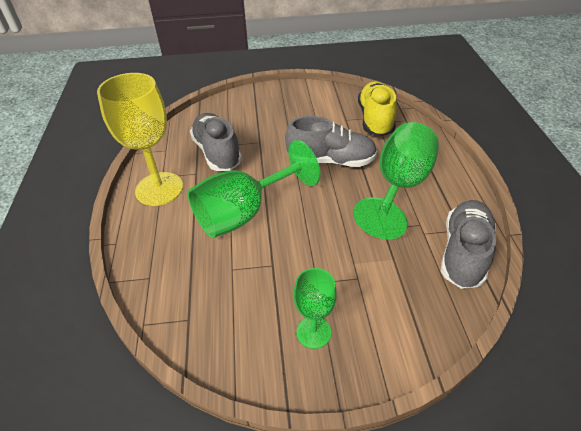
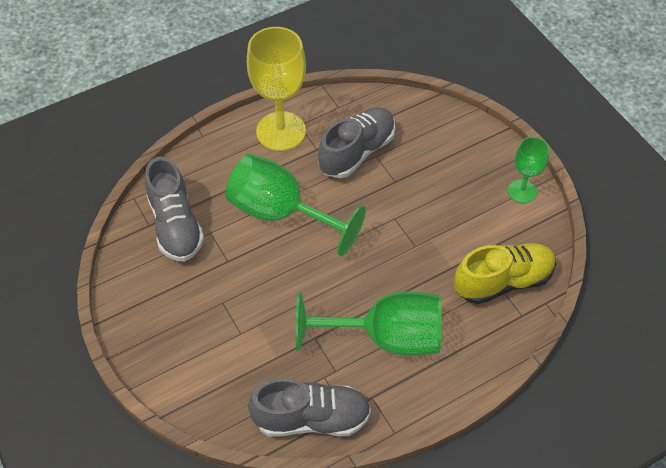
camera: 65 degrees right, 10 degrees up
(313, 332) = (170, 317): green goblet -> green goblet (522, 191)
(331, 161) = (397, 259): grey shoe -> grey shoe (175, 225)

